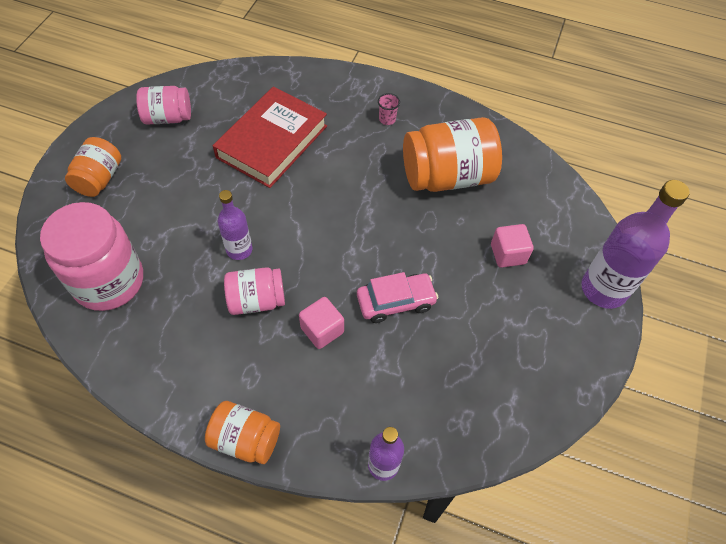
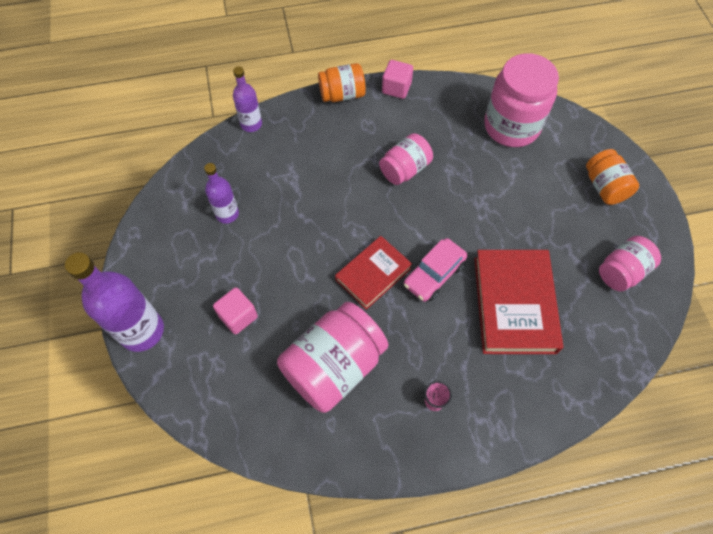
camera: 150 degrees right, 5 degrees up
(239, 250) = (449, 196): purple bottle -> purple bottle (227, 214)
(322, 330) = (344, 176): pink cube -> pink cube (396, 88)
(366, 223) = (373, 274): none -> red book
(395, 302) = (306, 224): pink car -> pink car (434, 274)
(447, 176) = (334, 366): orange jar -> pink jar

